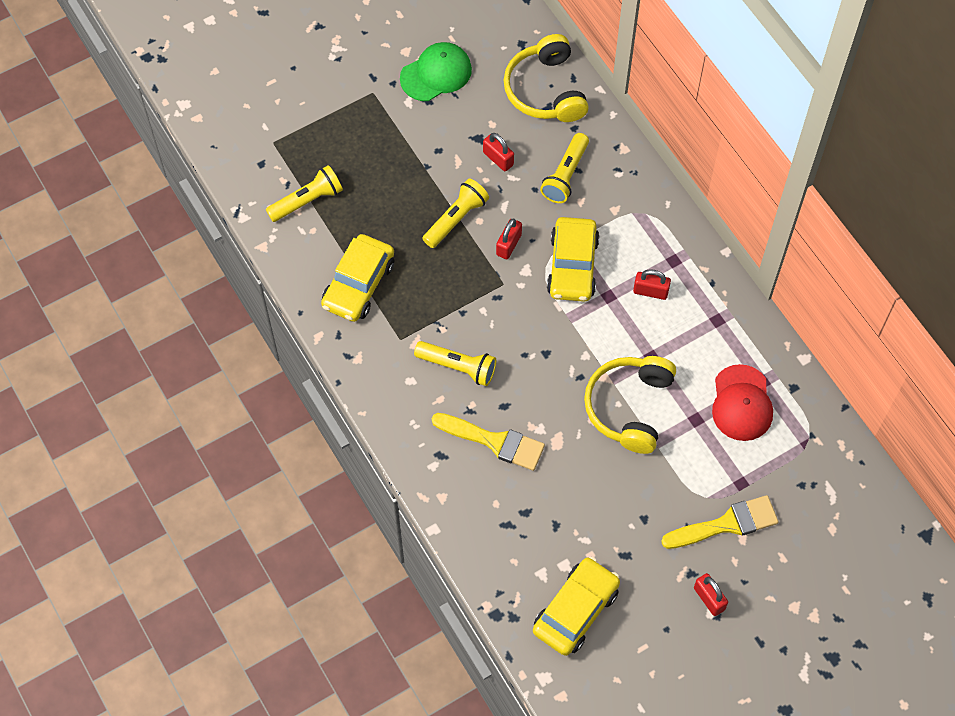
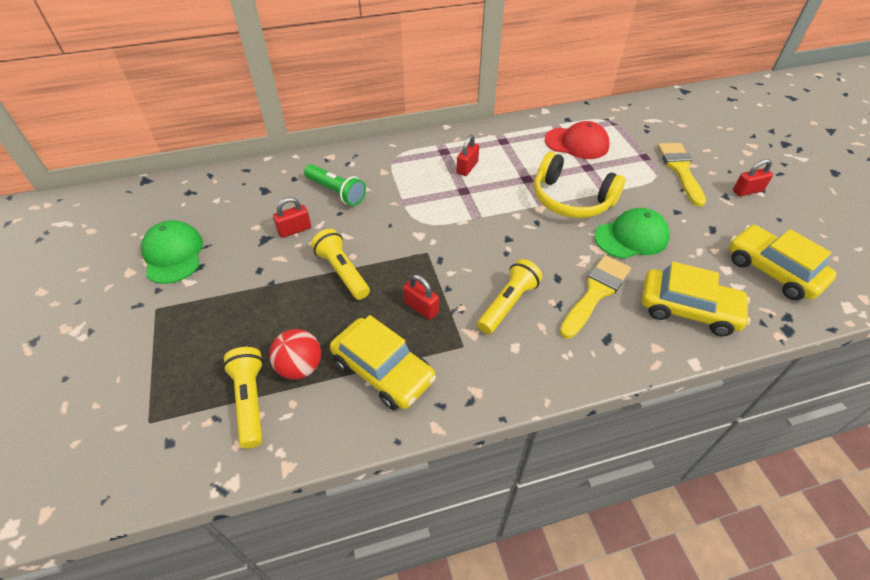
camera: 75 degrees left, 15 degrees down
(346, 223) = (300, 367): none -> red ball
(508, 245) = (388, 241): red padlock -> red padlock (421, 307)
(545, 90) = (246, 187): yellow headphones -> none
(565, 175) = (336, 192): yellow flashlight -> green flashlight
(572, 266) = (427, 205): yellow car -> yellow car (688, 309)
(585, 471) = (631, 237): none -> green cap

